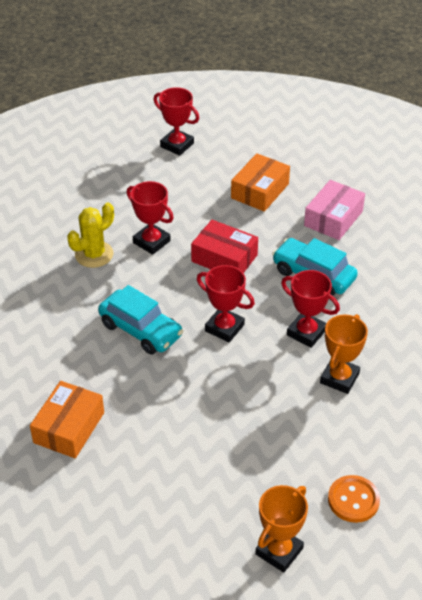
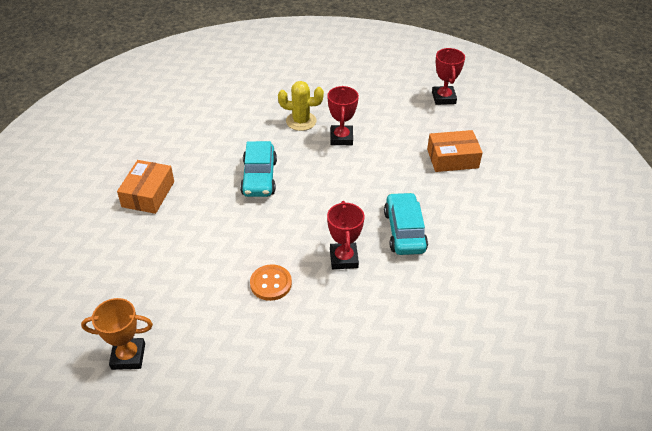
camera: 50 degrees right, 0 degrees up
(69, 427) = (148, 194): orange box -> orange box turned 60 degrees counterclockwise
(224, 258) = (366, 178): red box -> none
(224, 328) = (303, 214): red trophy -> none
(333, 218) = (474, 210): pink box -> none
(339, 378) = (318, 301): orange trophy -> none
(353, 500) = (208, 374): orange button -> orange button (271, 283)

